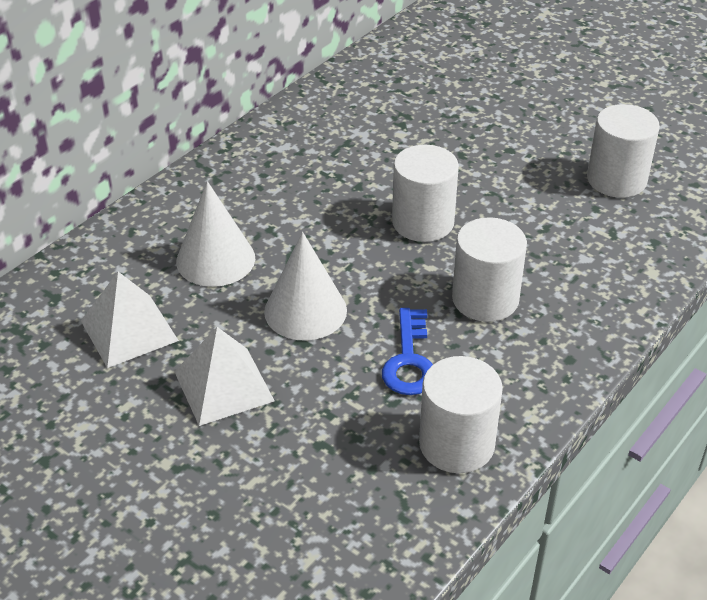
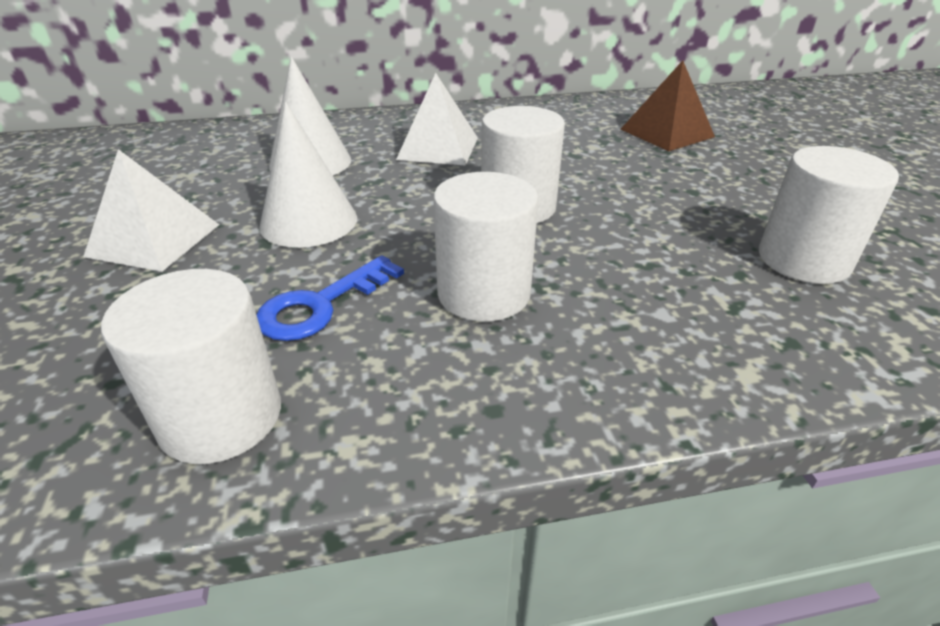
camera: 40 degrees right, 5 degrees down
(129, 330) = (176, 176): white pyramid -> white pyramid (438, 148)
(435, 93) = (667, 133): none -> brown pyramid

